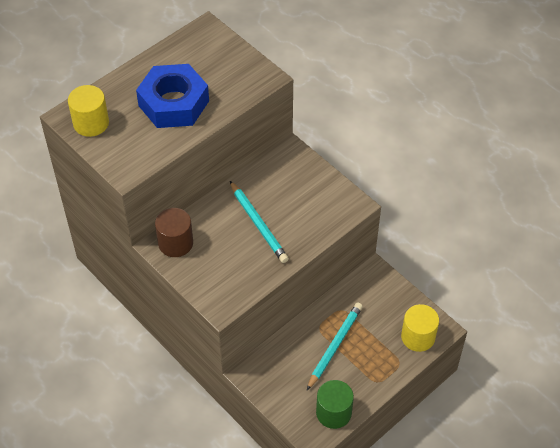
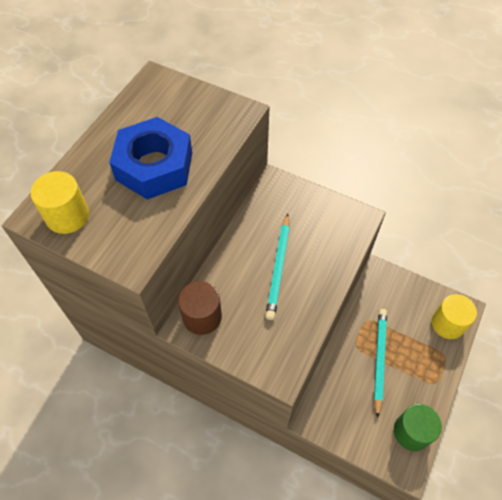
camera: 20 degrees left, 5 degrees up
(258, 224) = (278, 268): turquoise pencil -> turquoise pencil turned 60 degrees clockwise

